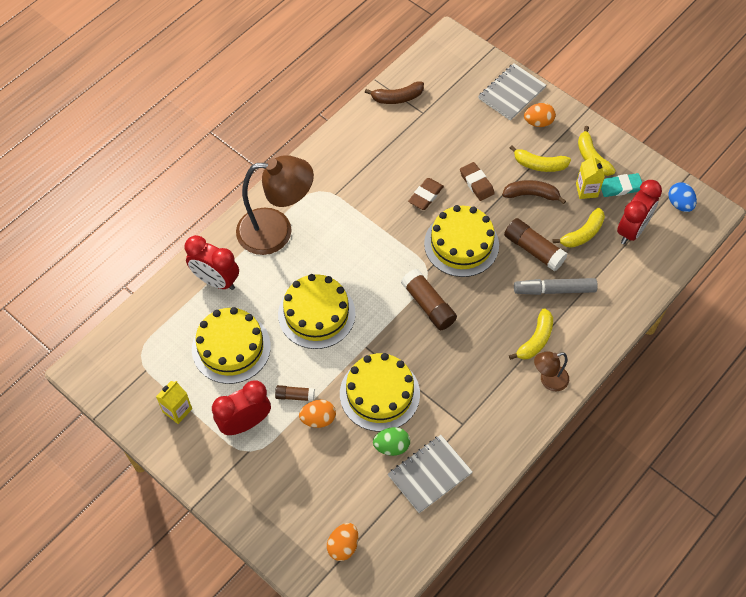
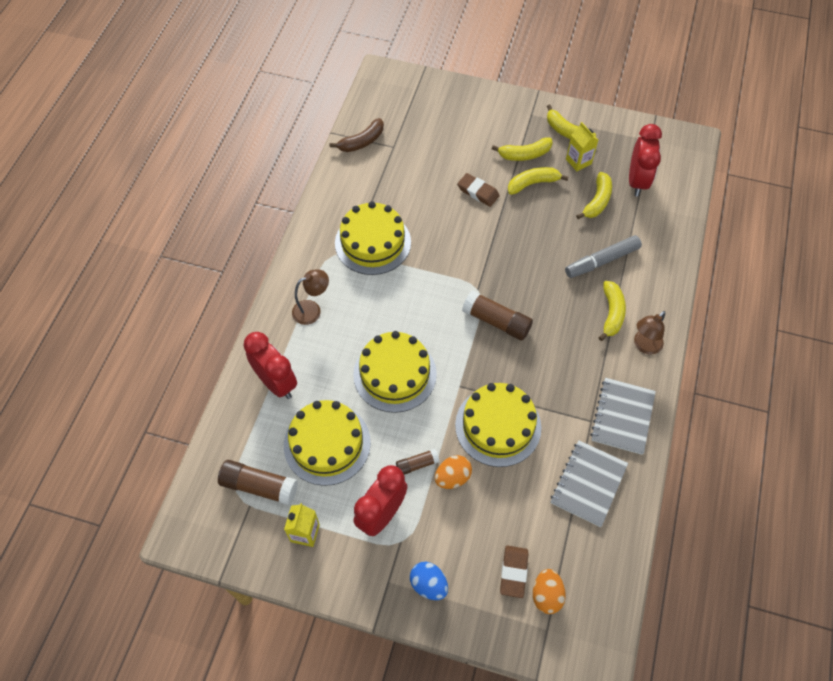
camera: 25 degrees left, 0 degrees up
(216, 280) = (276, 383): red clock -> red clock turned 135 degrees counterclockwise
(276, 231) = (312, 310): brown lamp -> brown lamp, size x0.48
(391, 446) = (537, 473): green egg -> none
(425, 196) = (437, 221): brown eraser -> brown eraser (513, 572)
(461, 244) = (495, 252): yellow cake -> yellow cake (373, 242)
(511, 93) = (464, 101): grey notebook -> grey notebook (622, 417)
(531, 194) = (533, 183): brown banana -> yellow banana
(533, 249) = (562, 232): brown glue stick -> brown glue stick (259, 486)
(538, 122) = (502, 118): orange egg -> none
(620, 187) = (605, 148): turquoise eraser -> none
(679, 204) = (663, 144): blue egg -> blue egg (428, 584)

